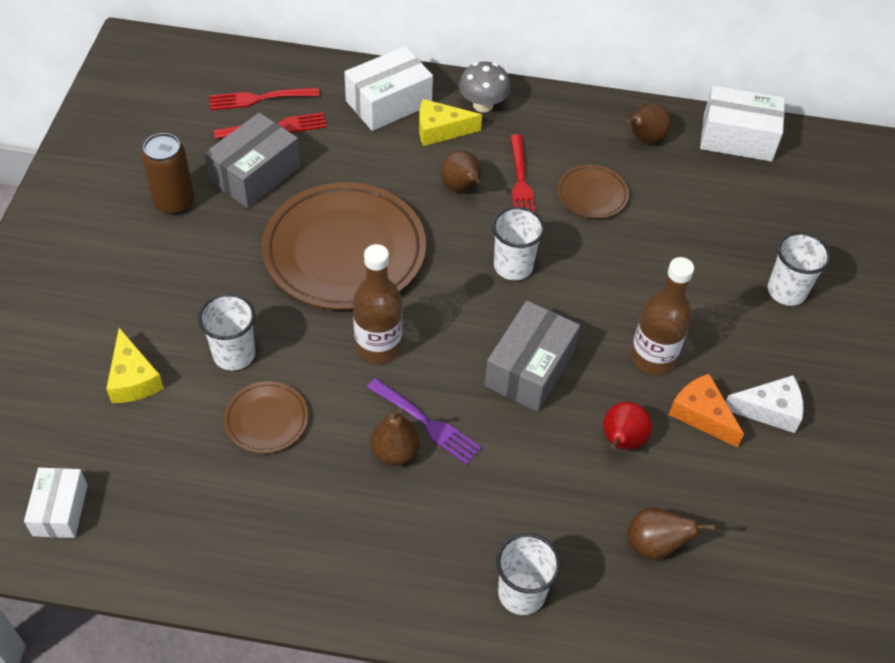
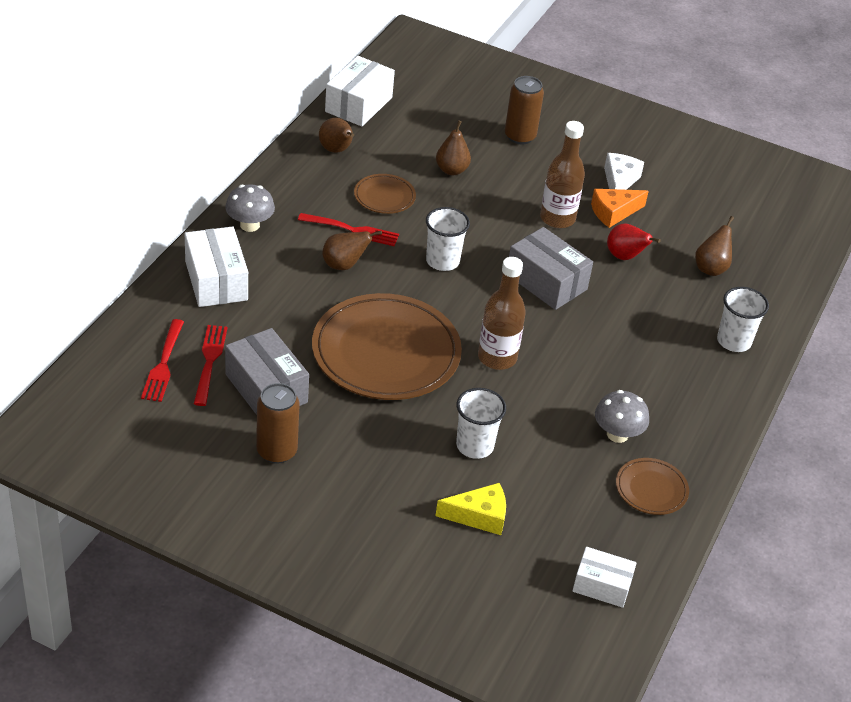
camera: 75 degrees left, 10 degrees down
(266, 419) = (548, 440): brown plate -> brown plate (651, 489)
(299, 486) = (617, 434): none -> grey mushroom
(395, 452) = (601, 374): brown pear -> brown pear (451, 170)
(425, 422) = (579, 350): purple fork -> none
(440, 130) = (268, 258): yellow cheese -> none
(786, 291) = (520, 136): white cup -> brown can

